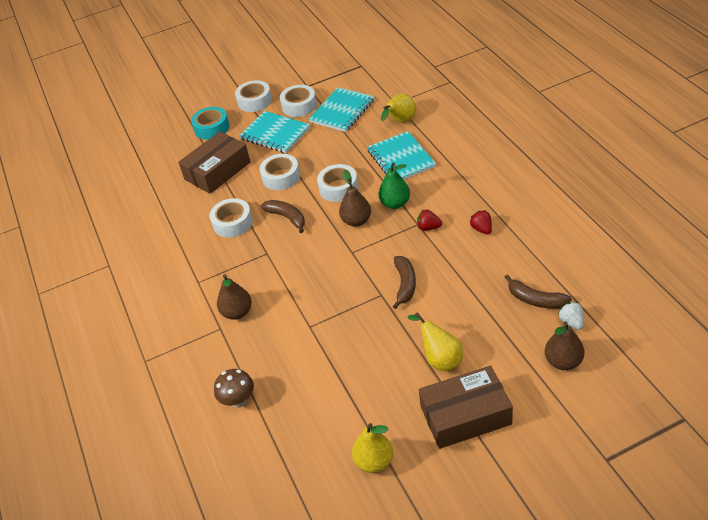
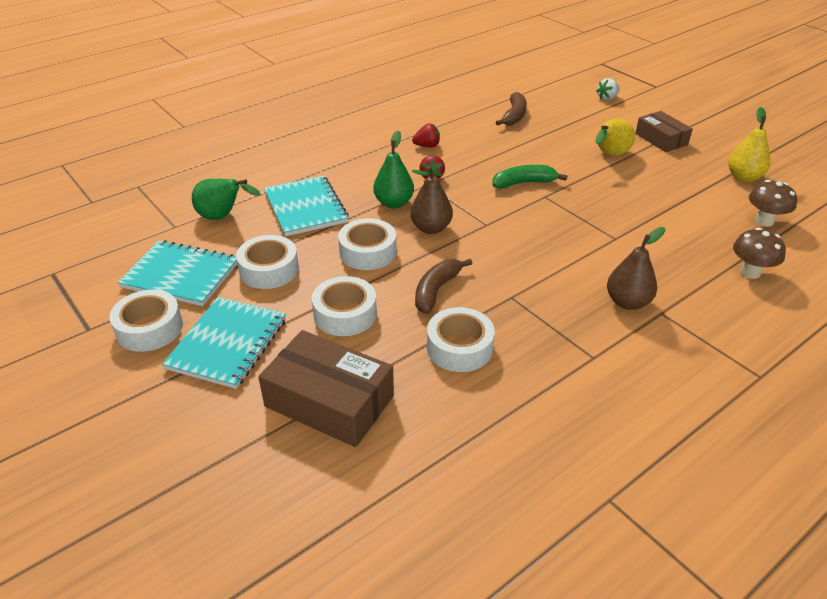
camera: 110 degrees left, 5 degrees down
(212, 128) = (191, 446): turquoise tape -> none
(254, 101) = (113, 396): white tape -> white tape (269, 270)
(298, 444) = (764, 221): none -> brown mushroom
(400, 122) = (223, 217): yellow pear -> green pear
(401, 159) = (305, 208): turquoise notebook -> turquoise notebook turned 75 degrees counterclockwise
(405, 284) = (524, 183): brown banana -> green banana
(465, 415) = (661, 139): brown box -> brown box, size x0.63
(482, 229) = (427, 146): red strawberry -> red strawberry turned 150 degrees counterclockwise
(563, 361) = (577, 102): brown pear -> none
(571, 322) = (532, 100): white strawberry -> white strawberry (607, 98)

